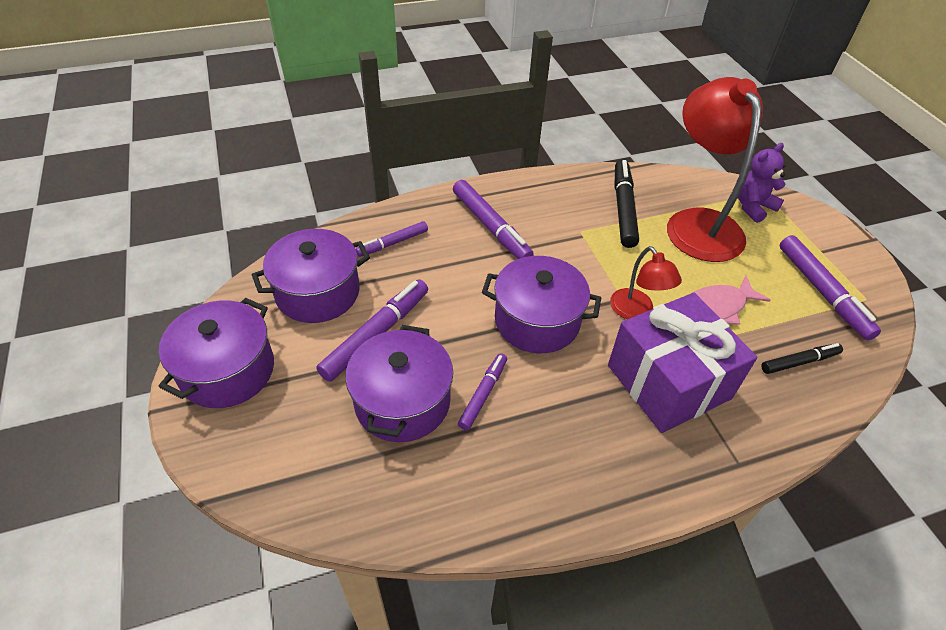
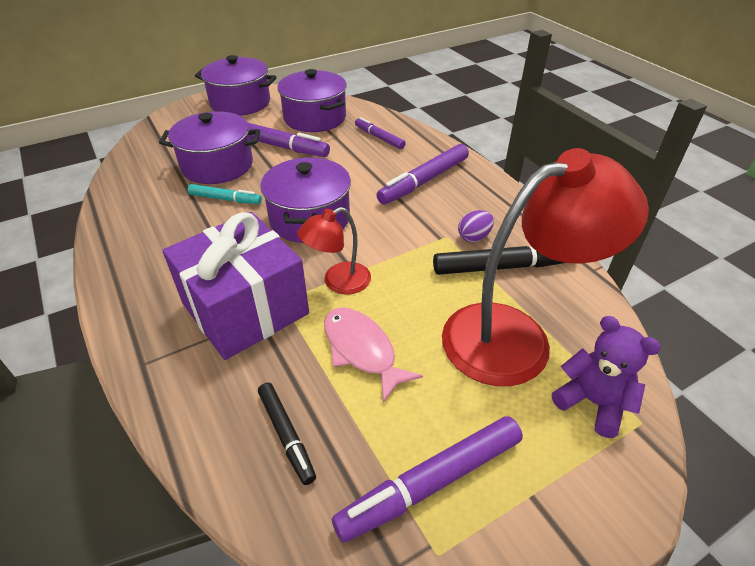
camera: 80 degrees right, 5 degrees down
(483, 394) = (225, 199): purple marker -> turquoise marker
(584, 215) = (474, 237): none -> purple egg

